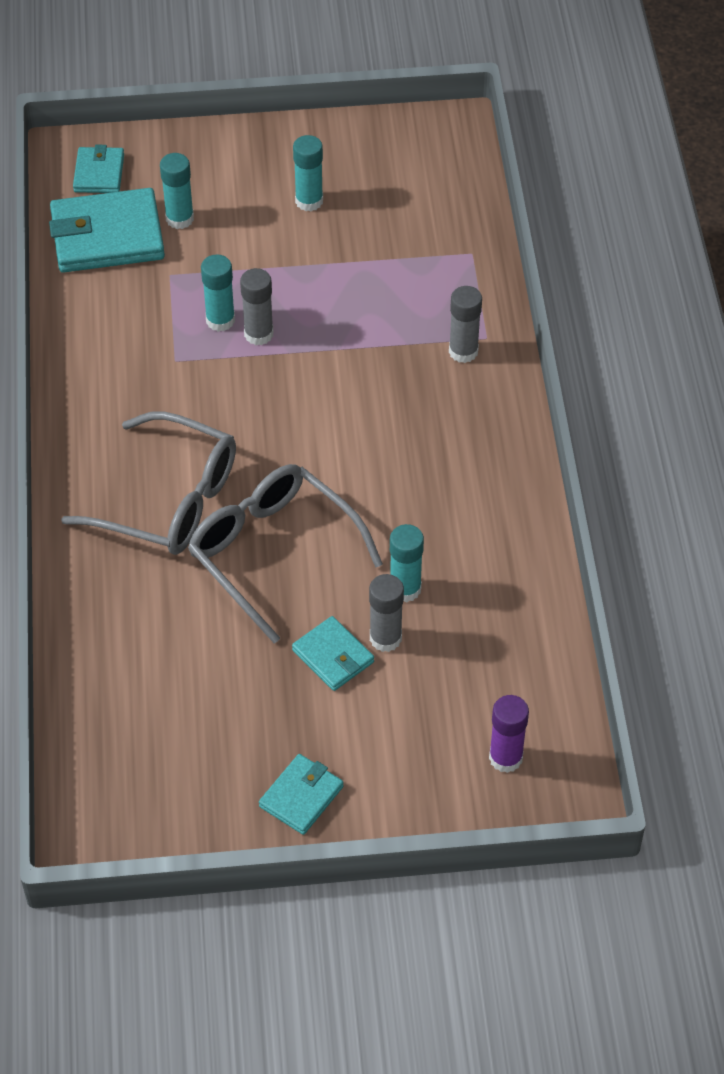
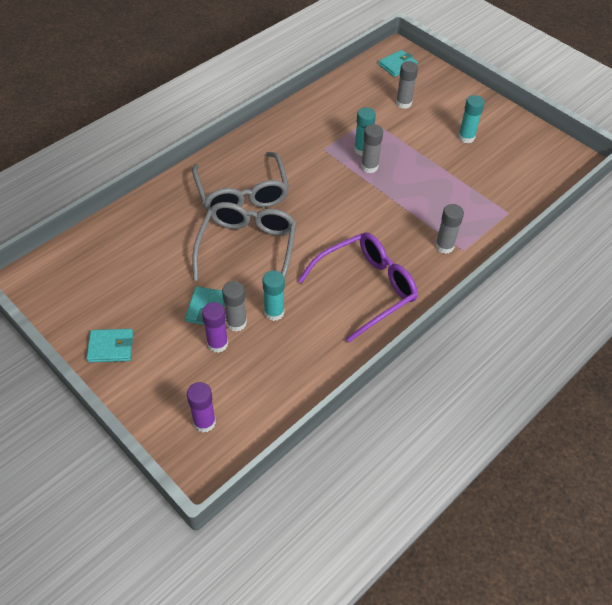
camera: 50 degrees right, 0 degrees up
(107, 236) = (366, 88): turquoise wallet -> none
(179, 219) = (403, 103): turquoise glue stick -> grey glue stick
(400, 677) = (217, 344): none -> purple glue stick
(455, 472) = (366, 288): none -> purple glasses

